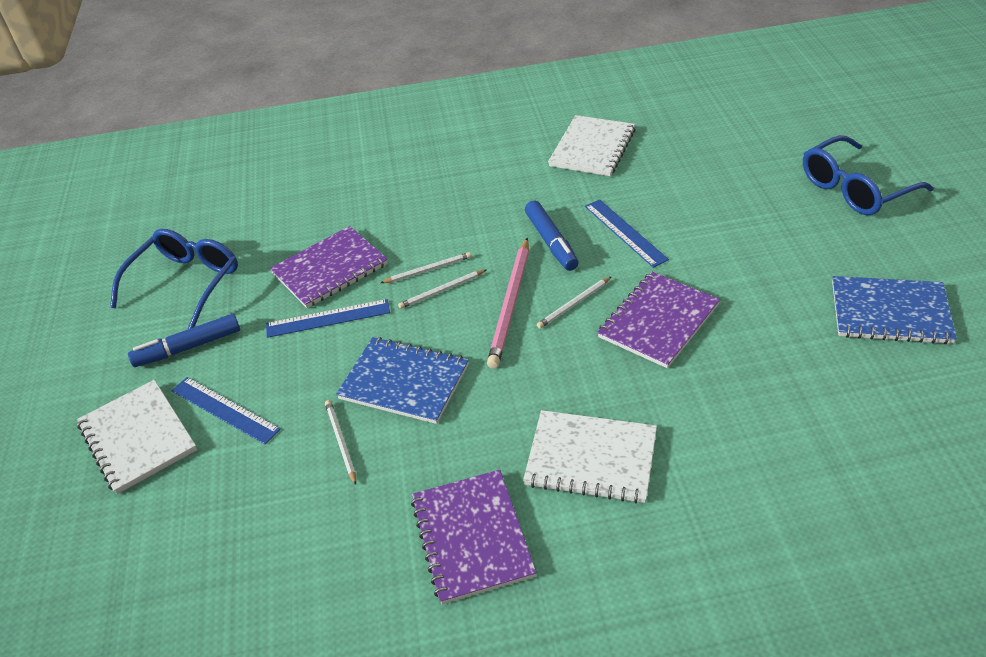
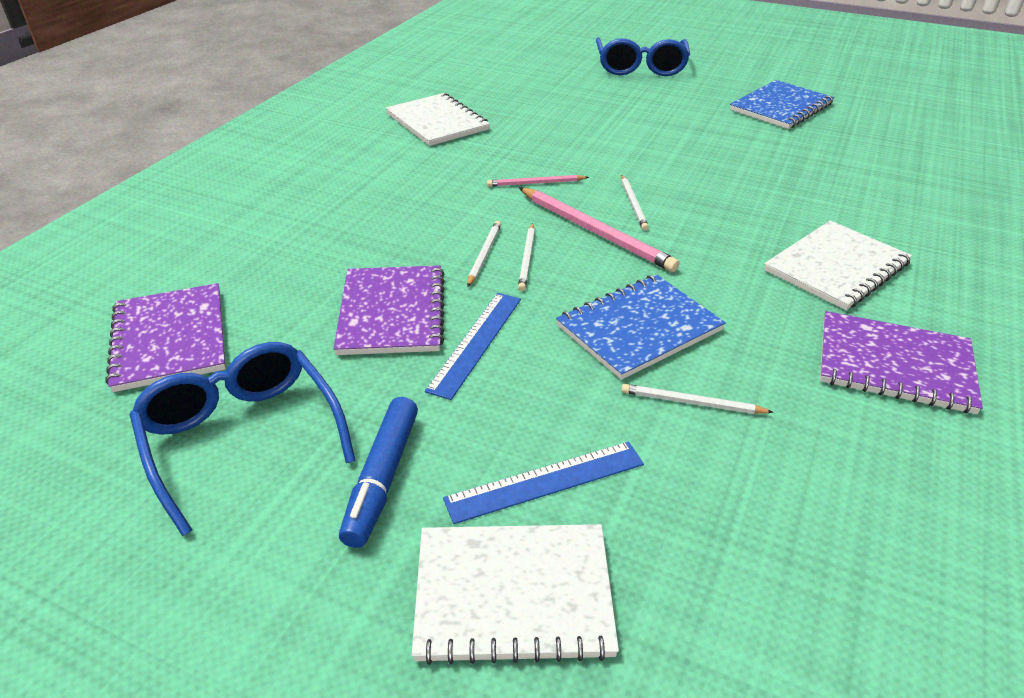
camera: 60 degrees left, 5 degrees down
(551, 242) = (535, 183): blue marker -> pink pencil
(625, 232) = (570, 151): blue ruler -> none
(658, 321) = (698, 179): purple notebook -> purple notebook (170, 339)

